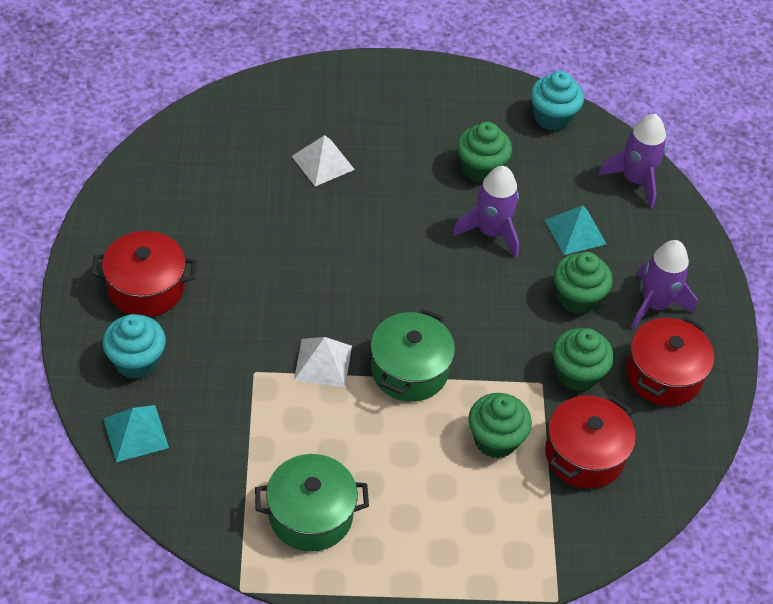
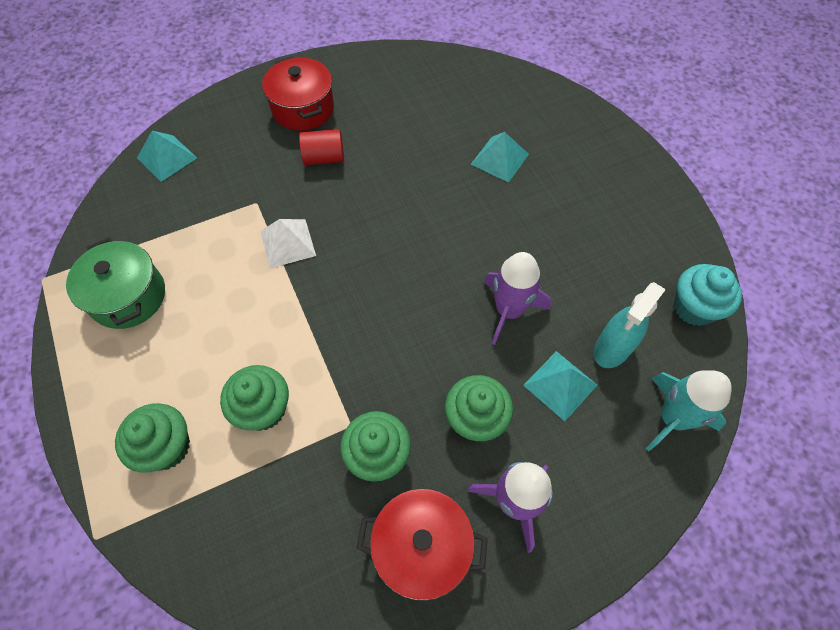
camera: 70 degrees right, 10 degrees up
(136, 361) = (232, 131): turquoise cupcake -> none
(230, 295) = (324, 158): none -> red cylinder
(323, 162) = (499, 159): white pyramid -> turquoise pyramid
(409, 370) = (310, 308): green pot -> none
(480, 168) = (580, 273): green cupcake -> green cupcake (167, 447)
(561, 185) = (612, 349): none -> turquoise spray bottle
(584, 455) = (279, 500): red pot -> none
(635, 180) = (672, 418): purple rocket -> turquoise rocket

